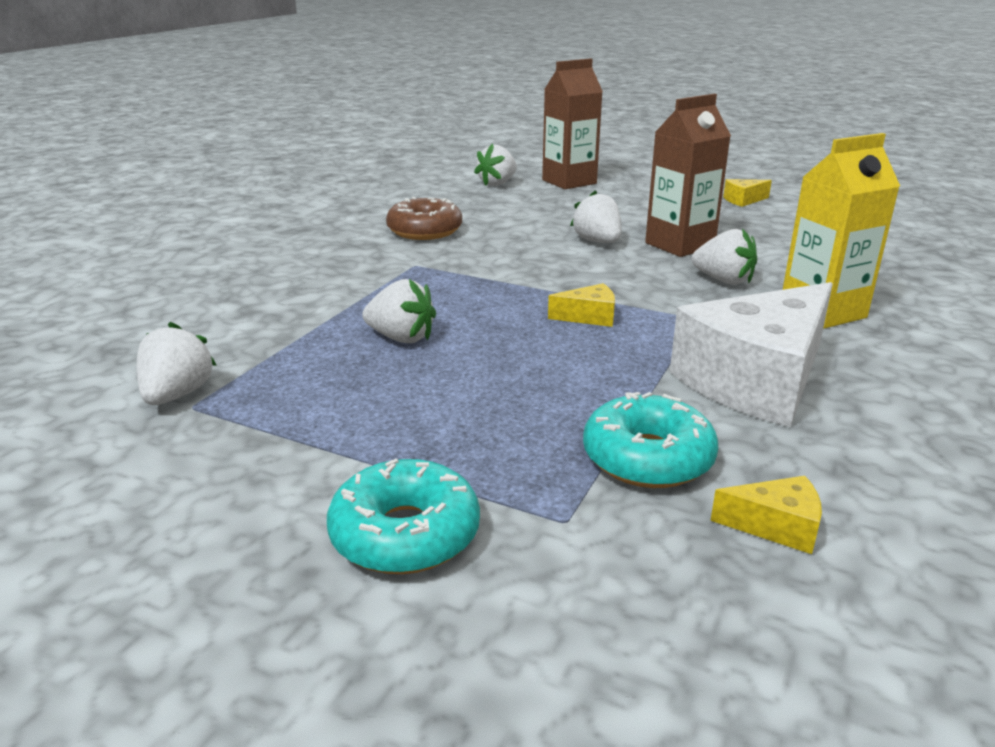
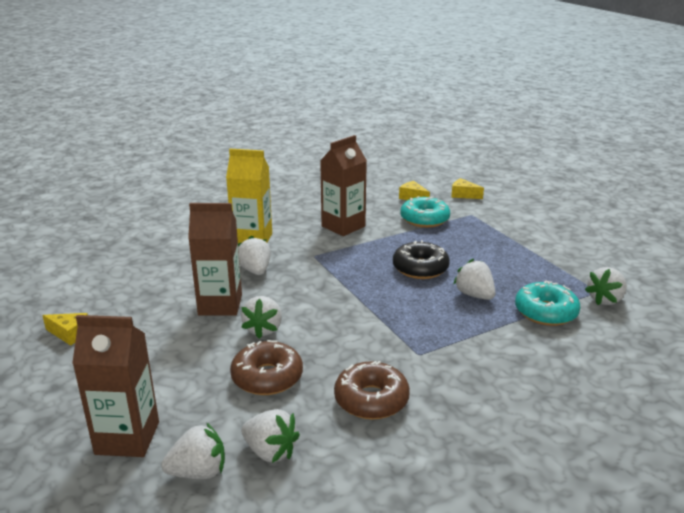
camera: 145 degrees left, 0 degrees up
(405, 534) = (524, 226): turquoise donut -> turquoise donut (545, 312)
(465, 197) = (270, 451): none -> white strawberry
(522, 350) = (420, 268): none -> black donut
(532, 220) = (267, 377): none -> brown donut
(589, 317) = (363, 274): yellow cheese -> yellow cheese (463, 195)
(756, 380) = (343, 226): white cheese -> brown carton

